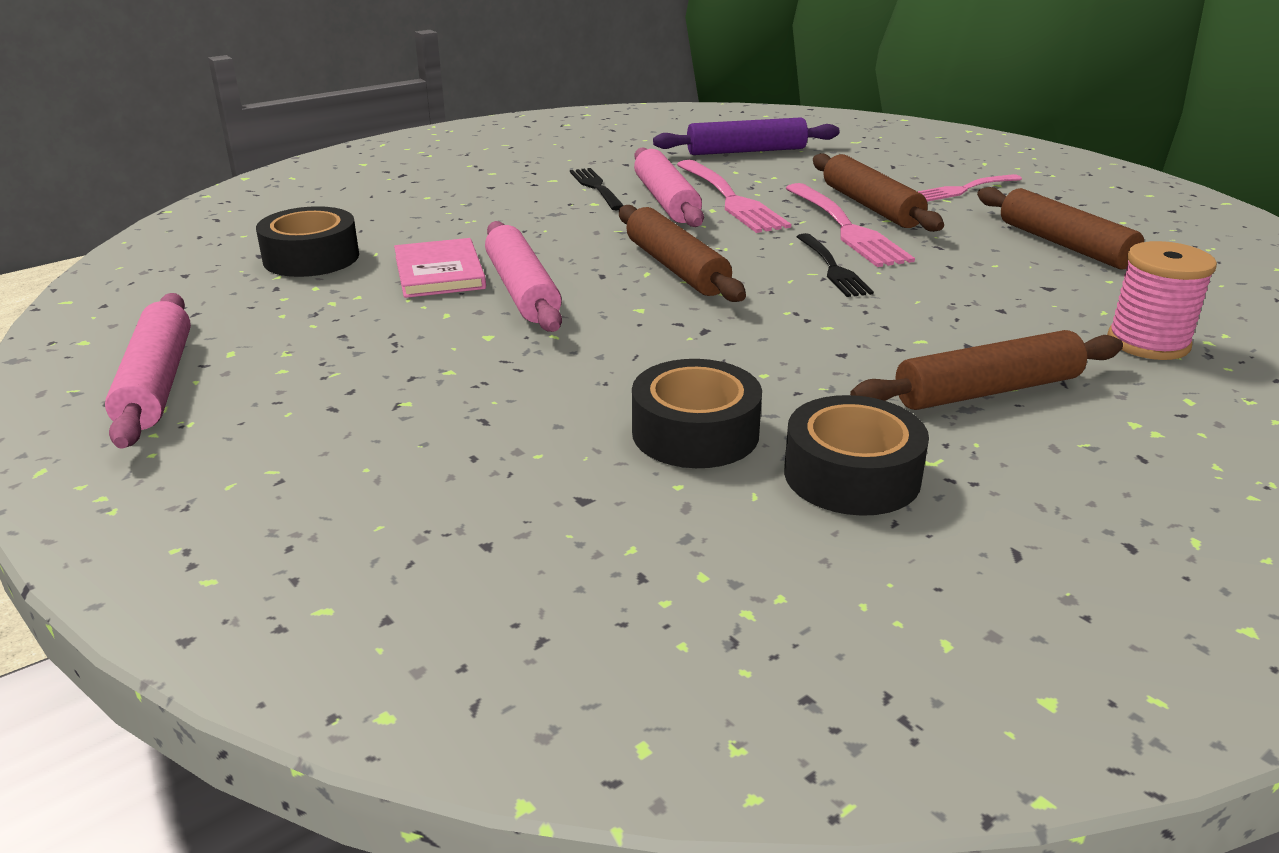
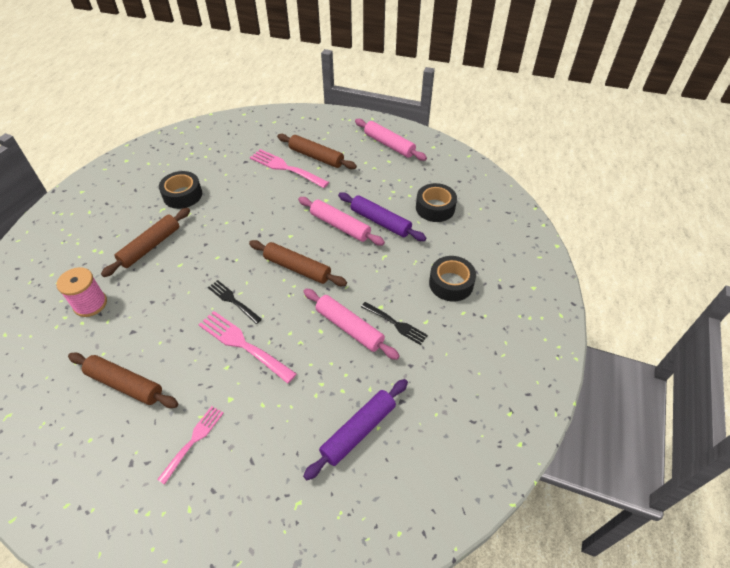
camera: 145 degrees right, 20 degrees up
(439, 272) = (380, 222): pink book -> purple rolling pin
(695, 433) = (232, 191): black tape -> black tape (451, 283)
(729, 199) = (320, 348): pink fork -> pink fork (286, 168)
(871, 206) = (241, 380): brown rolling pin -> brown rolling pin (316, 157)

